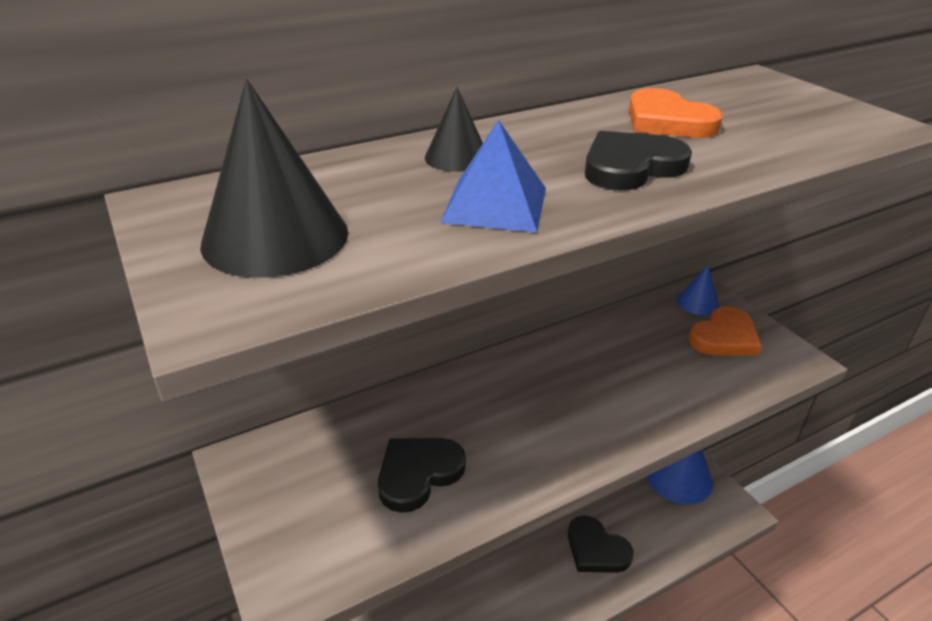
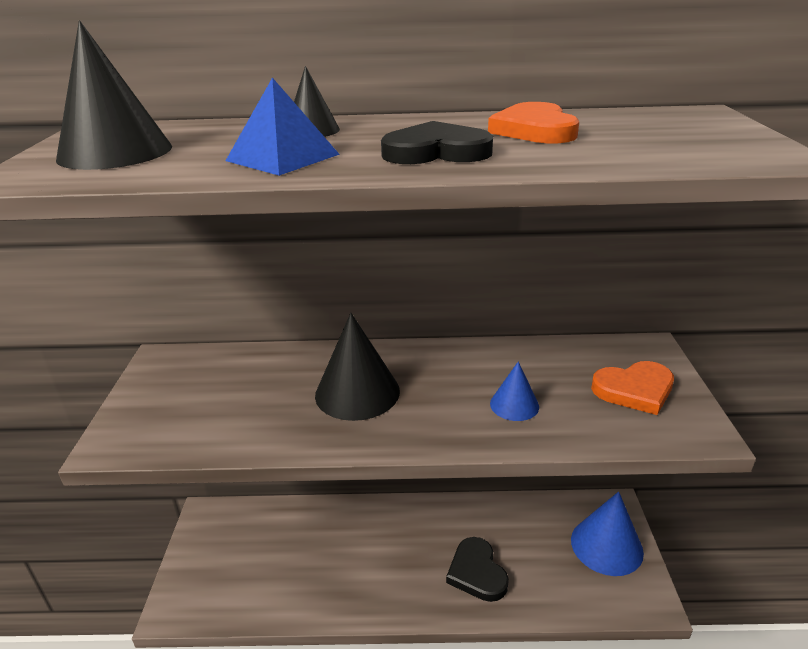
camera: 30 degrees right, 5 degrees down
(418, 474) = (262, 405): black heart -> none
(501, 423) = (357, 392): none -> black cone
(698, 302) = (635, 355): blue cone -> blue cone (514, 405)

